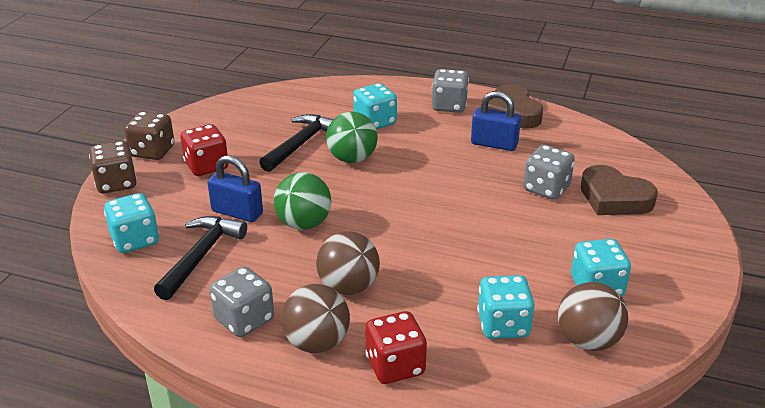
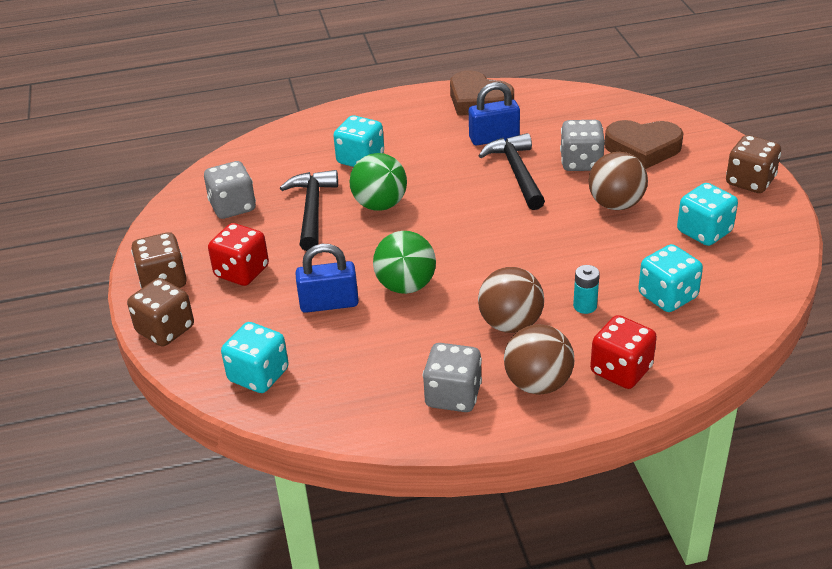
camera: 30 degrees left, 5 degrees up
(201, 256) = (344, 359): black hammer -> black hammer (517, 172)
(423, 300) = (585, 306): none -> turquoise battery
(449, 106) = (413, 115): grey dice -> grey dice (233, 207)
(588, 341) = (740, 278): brown ball -> brown ball (616, 204)
(688, 263) = (750, 181): none -> brown dice

